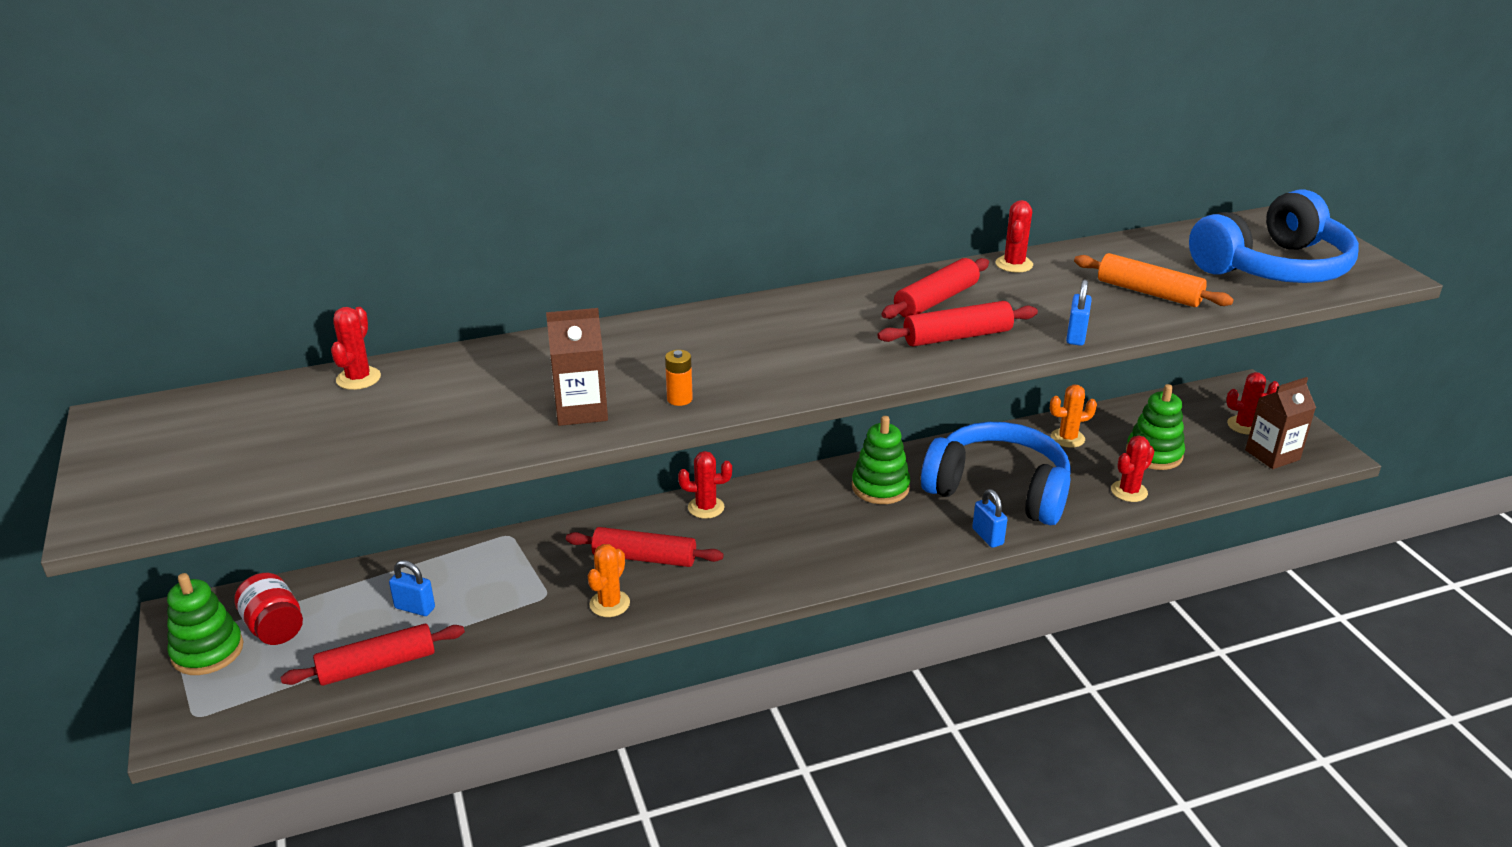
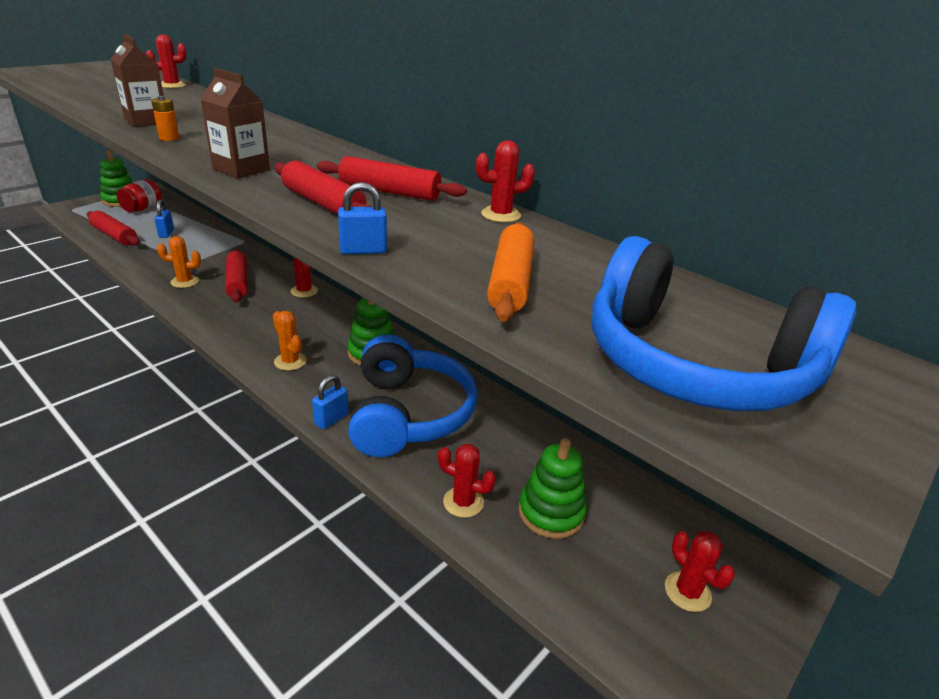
camera: 60 degrees right, 0 degrees up
(1067, 438) = (528, 443): orange cactus -> orange cactus (290, 361)
(1272, 455) = (642, 632): brown carton -> brown carton (241, 169)

